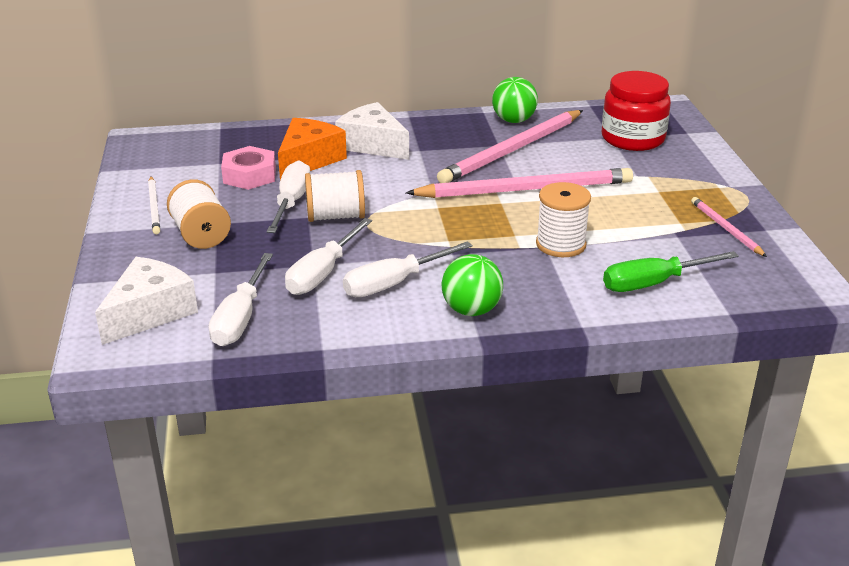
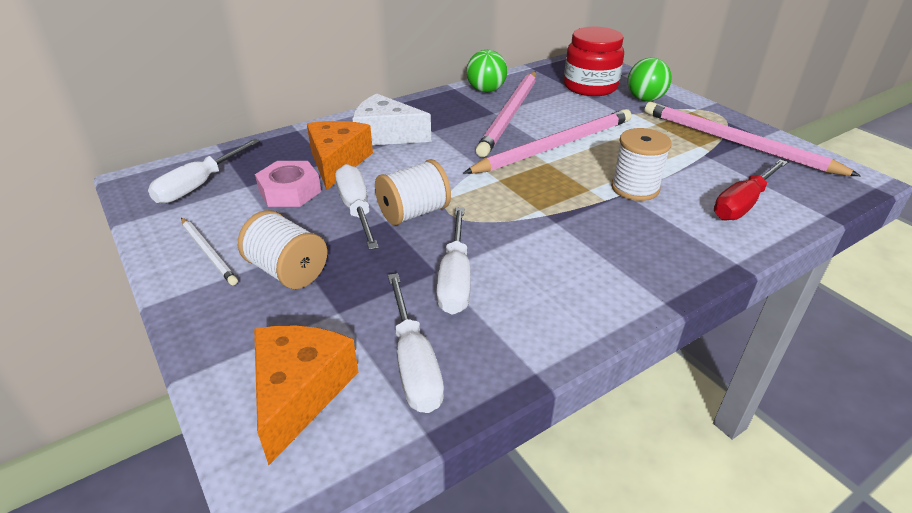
camera: 25 degrees left, 5 degrees up
(150, 312) = (299, 393): white cheese -> orange cheese
(394, 284) = (534, 269): white screwdriver -> white screwdriver (199, 185)
(471, 310) = (631, 276): green ball -> green ball (645, 99)
(653, 283) = (742, 204): green screwdriver -> red screwdriver
(726, 229) = (736, 143): pink pencil -> pink pencil, size x2.03

